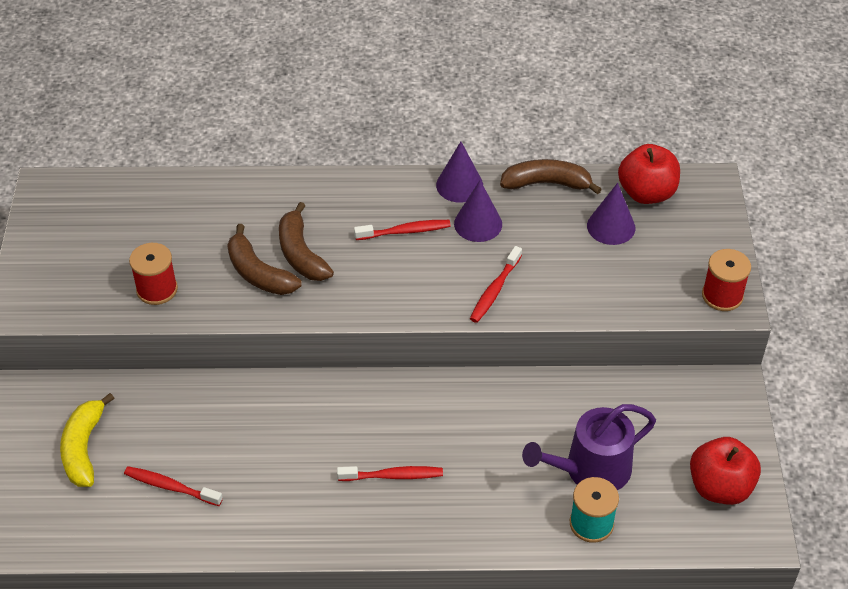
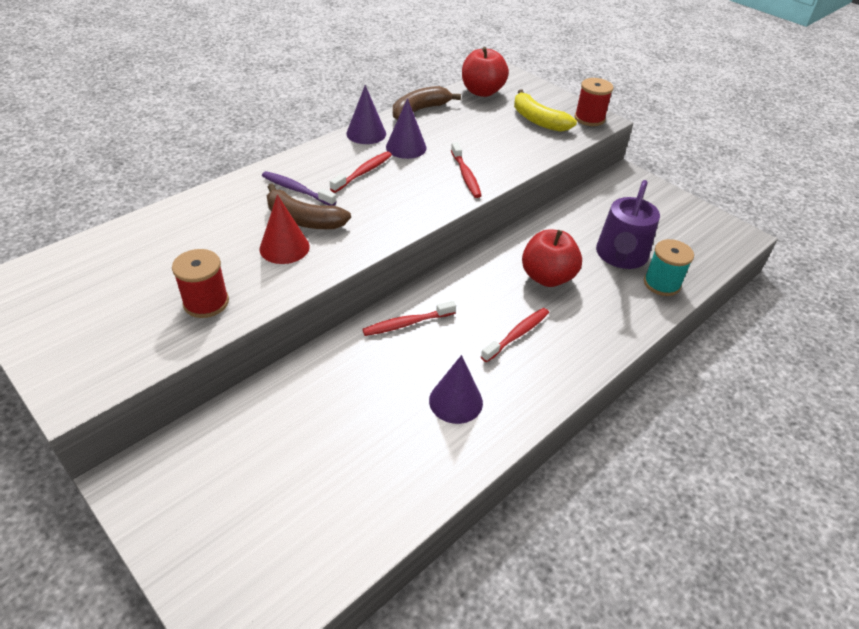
camera: 45 degrees left, 5 degrees down
(84, 448) = (247, 482): yellow banana -> yellow banana (538, 120)
(170, 487) = (363, 457): red toothbrush -> red toothbrush (406, 323)
(258, 273) = (284, 247): brown banana -> red cone
(328, 218) = (296, 190): none -> purple toothbrush
(611, 226) = (486, 114): purple cone -> purple cone (455, 401)
(720, 487) = (691, 224): red apple -> red apple (547, 277)

